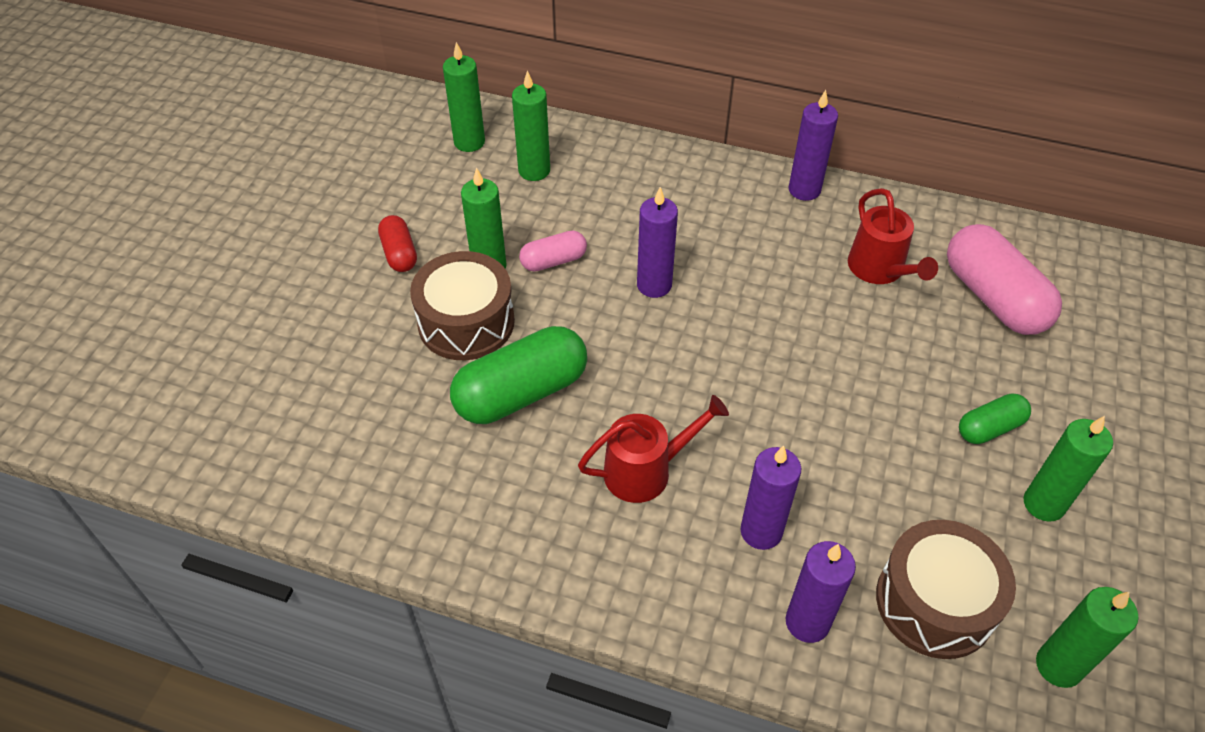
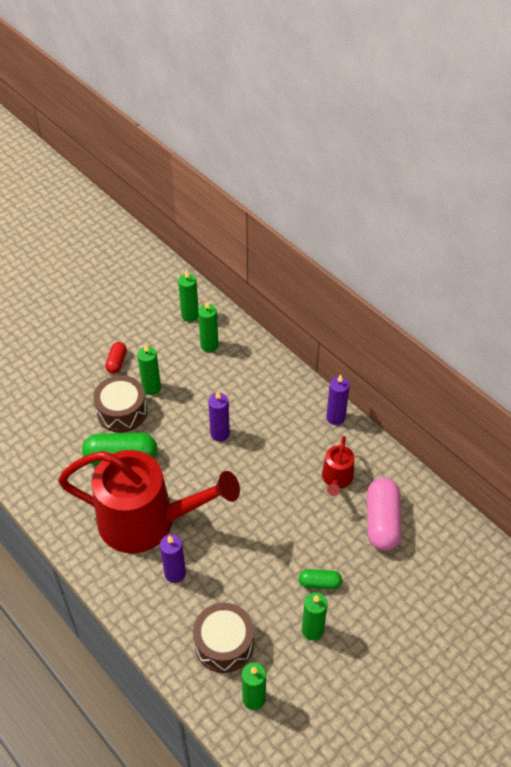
camera: 30 degrees right, 0 degrees up
(553, 261) = (183, 399): pink capsule -> none
(646, 470) = (147, 521): red watering can -> red watering can, size x2.29
(807, 622) = (163, 621): purple candle -> none

